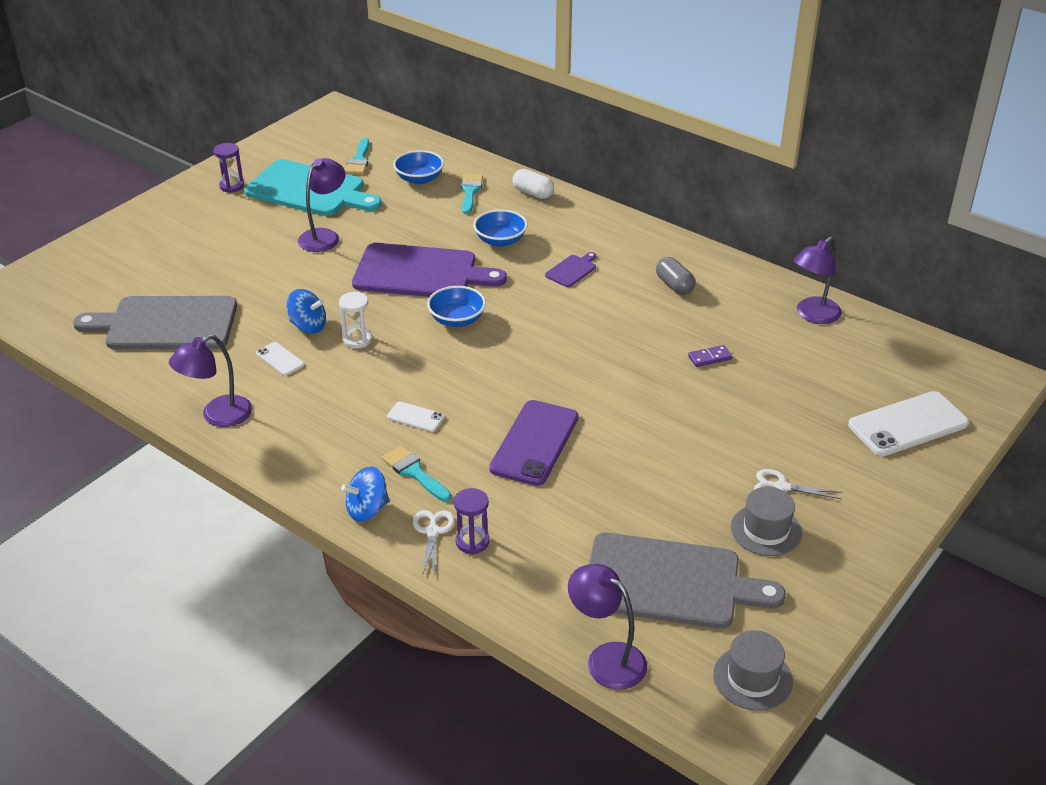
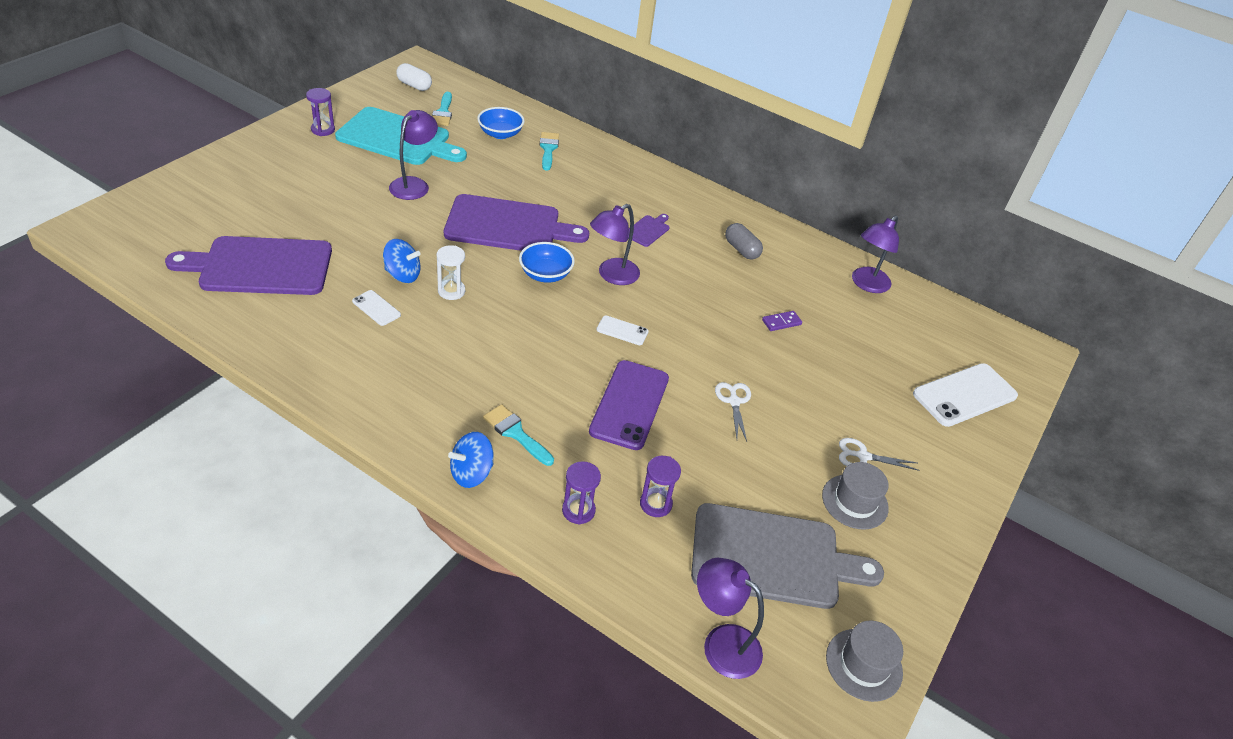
camera: 10 degrees left, 5 degrees up
(165, 324) = (260, 266): grey cutting board -> purple cutting board
(218, 416) = (315, 367): purple lamp -> purple lamp (612, 275)
(415, 417) = (513, 374): white phone -> white phone (622, 331)
(432, 532) = (538, 499): white scissors -> white scissors (734, 401)
(500, 240) = (580, 198): blue bowl -> none
(533, 193) = (605, 154): white capsule -> white capsule (414, 85)
(552, 535) = (655, 504): none -> purple hourglass

